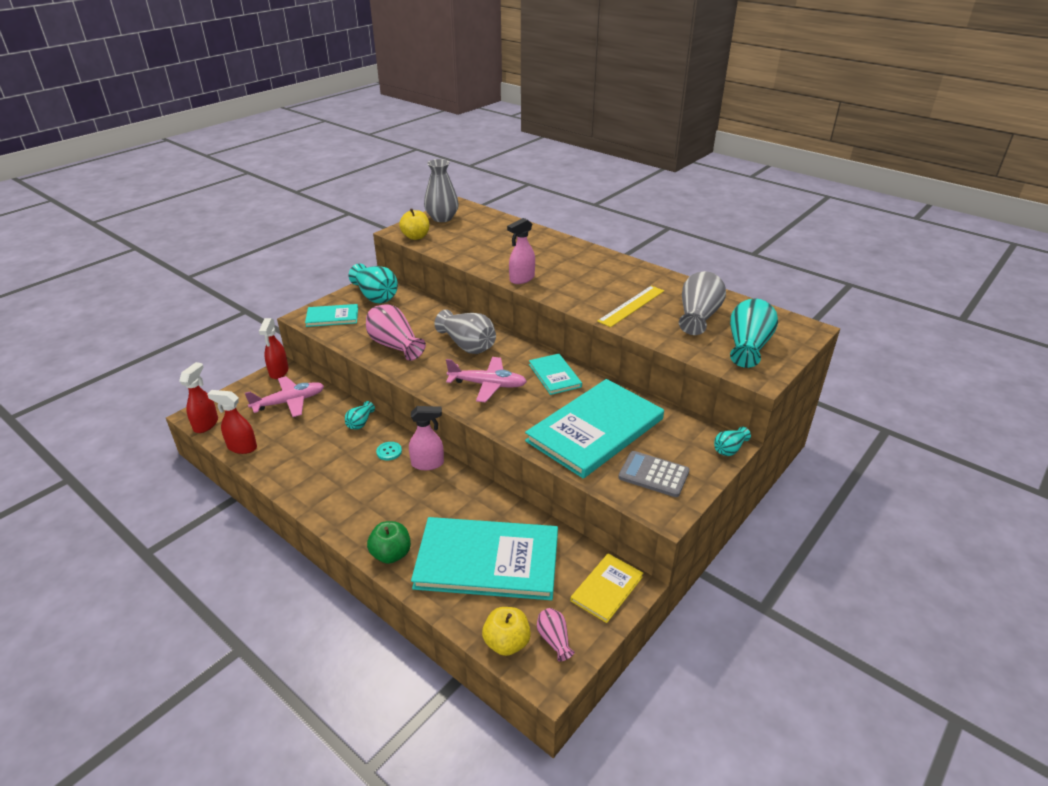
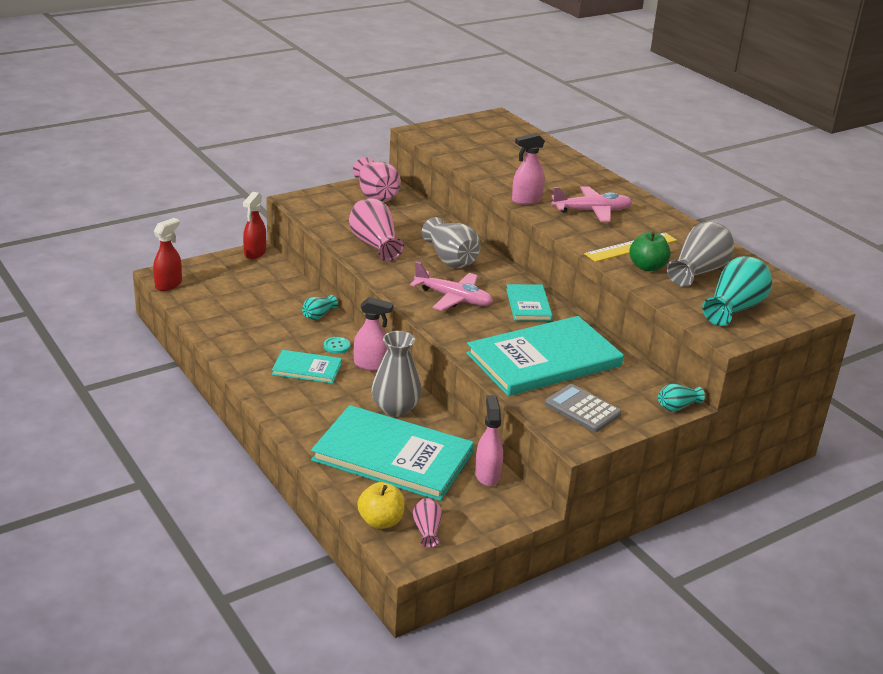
camera: 15 degrees right, 5 degrees down
(242, 447) = (196, 311): red spray bottle -> none
(289, 402) = (255, 282): pink plane -> pink plane (592, 211)
(332, 317) = (322, 206): turquoise book -> turquoise book (307, 369)
(376, 296) = (375, 195): turquoise vase -> pink vase
(391, 554) = (303, 429): green apple -> green apple (647, 267)
(416, 237) = (434, 139): yellow apple -> none
(442, 218) = (472, 126): grey vase -> grey vase (395, 408)
(581, 556) = (487, 475): none -> pink spray bottle
(607, 589) = (499, 506): yellow book -> none

